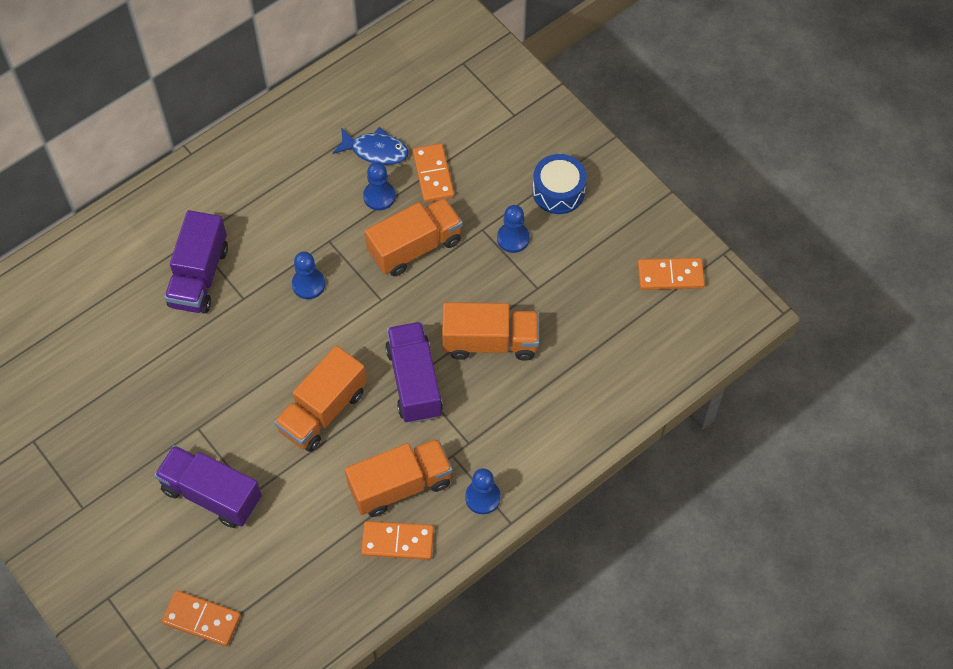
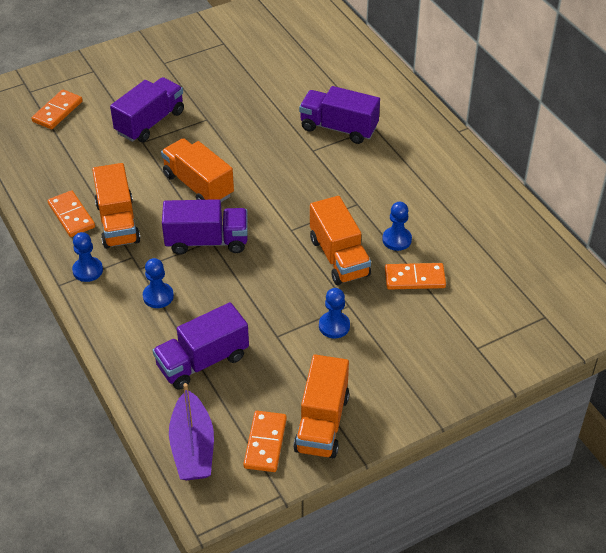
camera: 100 degrees right, 15 degrees down
(308, 284) = (316, 187): blue pawn -> blue pawn (158, 296)
(375, 151) = (446, 242): blue fish -> none
(397, 542) = (71, 216): orange domino -> orange domino turned 45 degrees counterclockwise
(490, 342) = (230, 295): orange truck -> orange truck (322, 423)
(558, 191) = (381, 368): blue drum -> none
(586, 350) = (202, 361): none -> purple truck
(691, 336) = (192, 447): none -> purple boat

